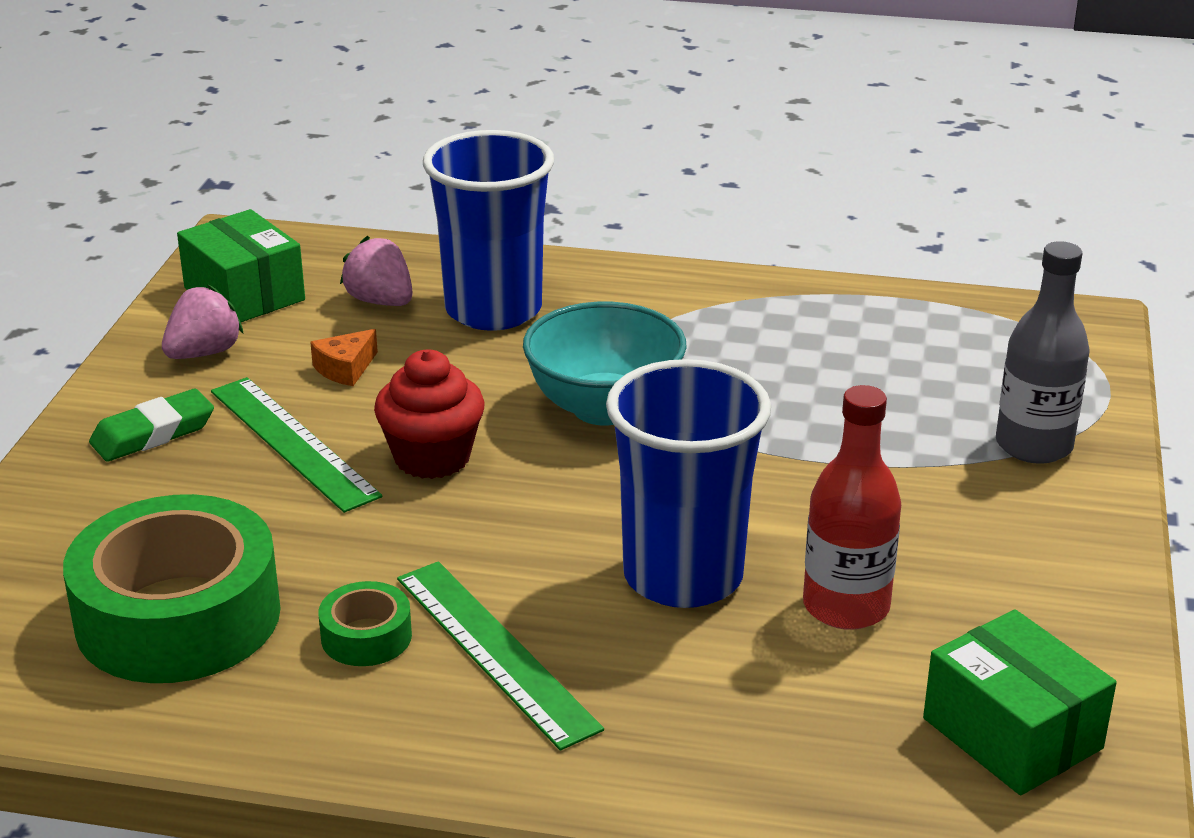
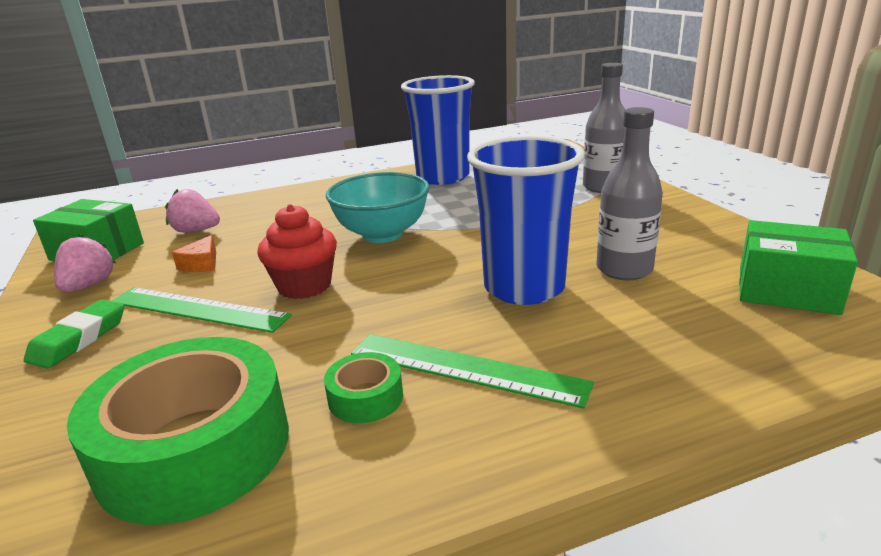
camera: 30 degrees left, 5 degrees down
(493, 310) = (271, 216): blue cup -> blue cup (443, 177)
(846, 606) = (624, 269): red bottle -> grey bottle

